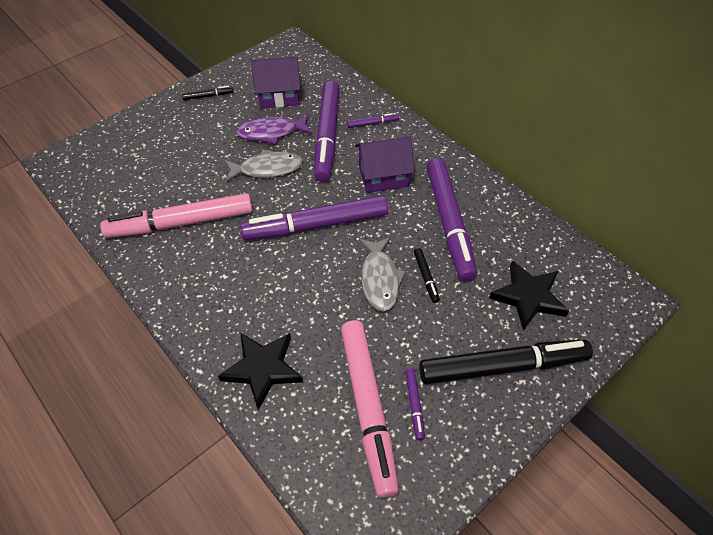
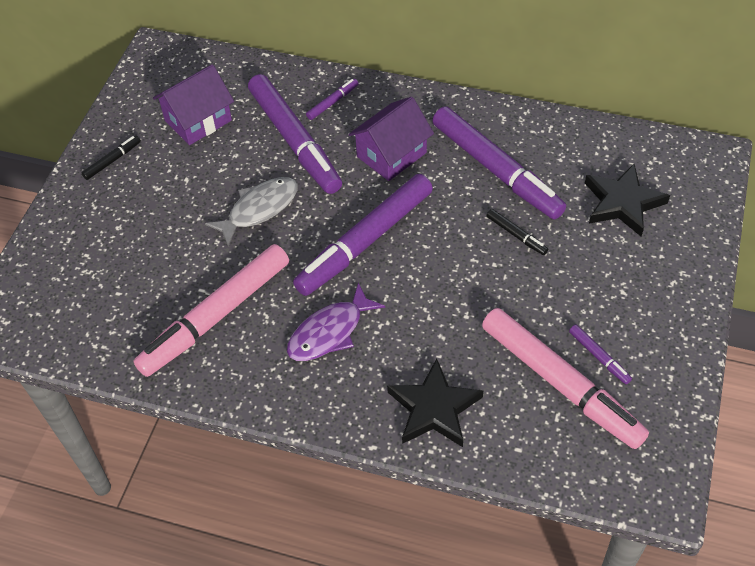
camera: 30 degrees left, 0 degrees up
(272, 132) = (228, 167): purple fish -> purple fish (330, 332)
(380, 279) = (474, 260): grey fish -> none
(502, 366) = (647, 279): black marker -> none

